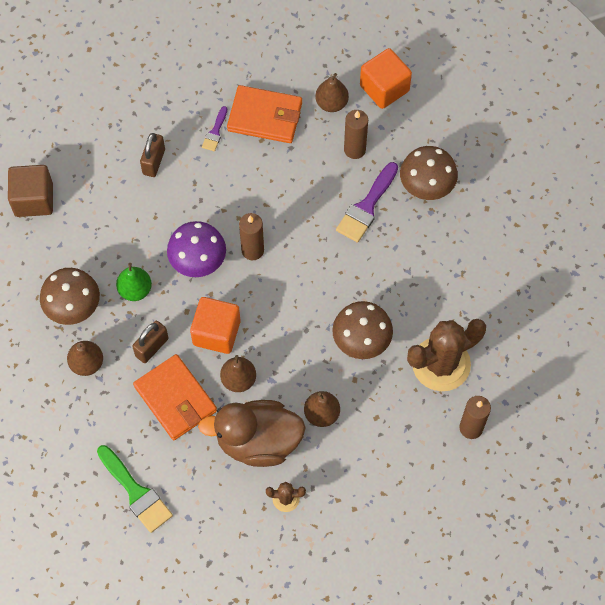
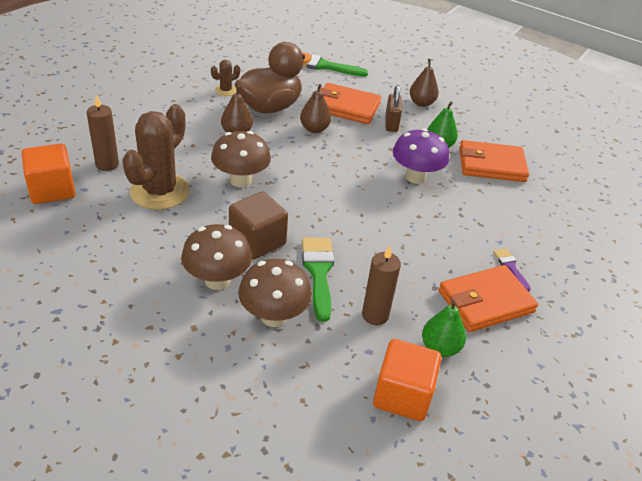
camera: 140 degrees right, 25 degrees down
(34, 199) = (570, 164): brown cube -> brown cube (257, 241)
(74, 308) = (465, 123): brown mushroom -> brown mushroom (217, 280)
(111, 239) = (491, 165): none -> orange wallet
(154, 162) = (527, 223): brown padlock -> none
(216, 333) = (356, 145): orange cube -> orange cube (52, 190)
(252, 250) = (384, 200): brown candle -> none
(331, 103) = (440, 348): brown pear -> green pear
(366, 207) = (318, 272): purple brush -> green brush

